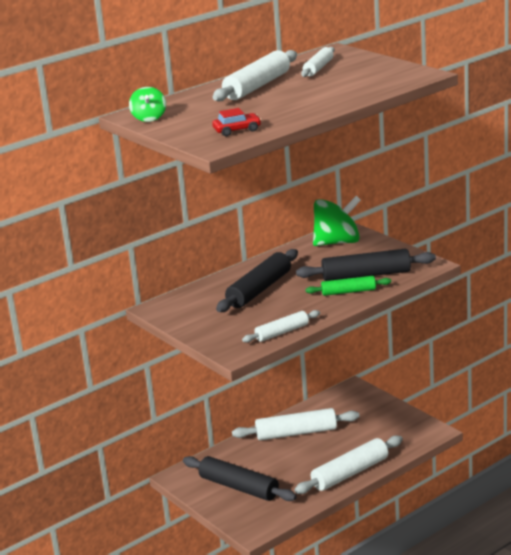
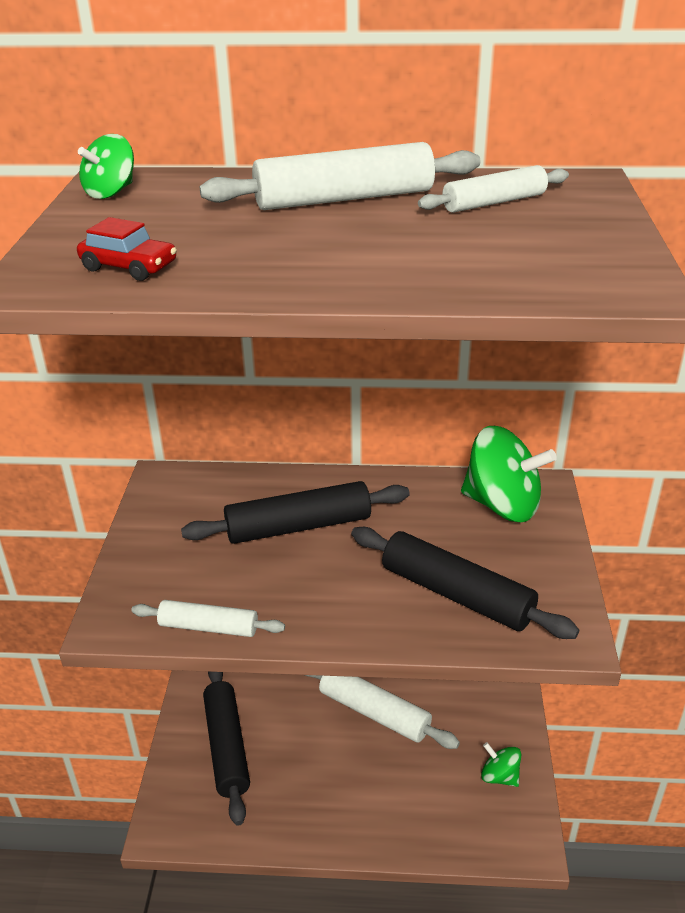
camera: 40 degrees right, 10 degrees up
(348, 292) = (390, 611): green rolling pin -> none
(350, 473) = (356, 831): white rolling pin -> none
(389, 419) = (499, 776): none -> green spinning top

